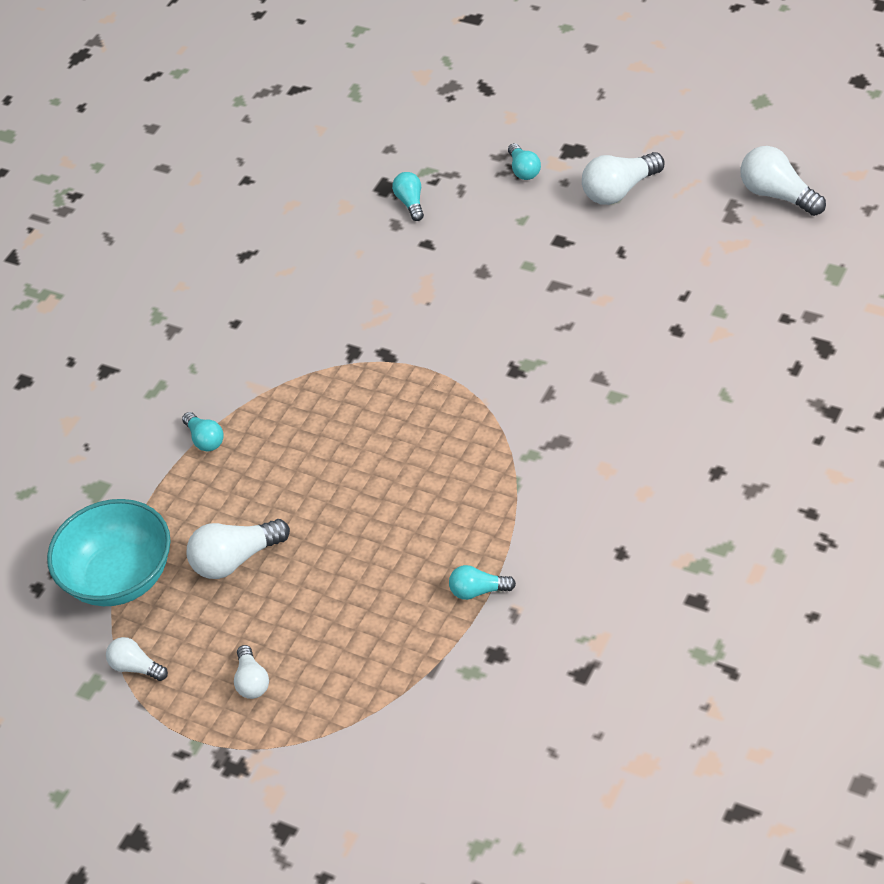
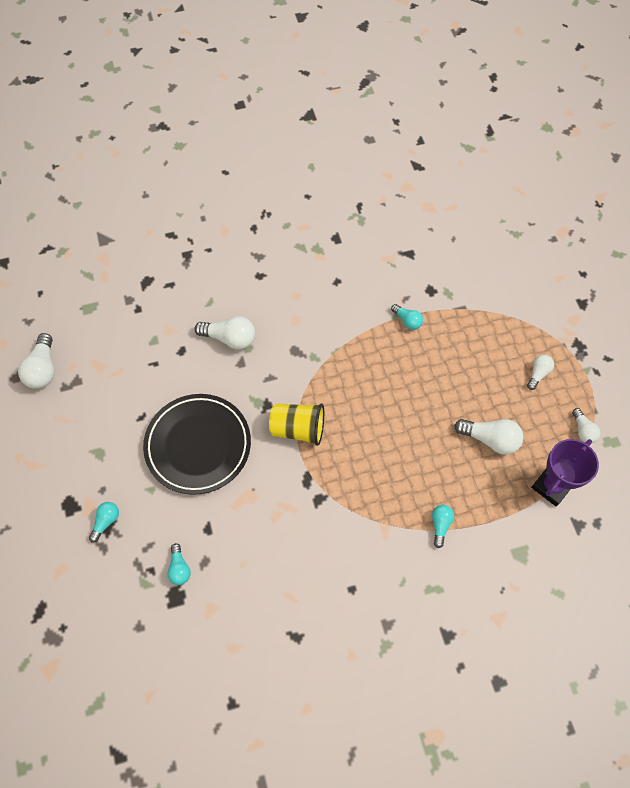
camera: 140 degrees left, 15 degrees up
(120, 577) = (551, 486): turquoise bowl -> purple trophy
(411, 202) = (179, 568): turquoise light bulb -> turquoise light bulb turned 45 degrees counterclockwise
(453, 382) = (298, 429): none -> yellow cup
(530, 283) = (198, 445): none -> black plate
(619, 190) = (90, 453): white light bulb -> white light bulb (230, 338)

